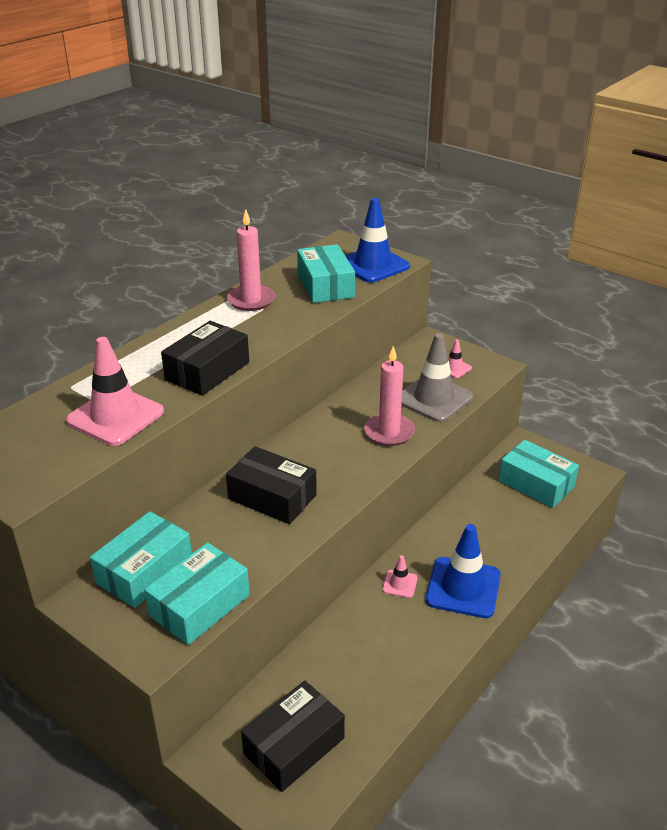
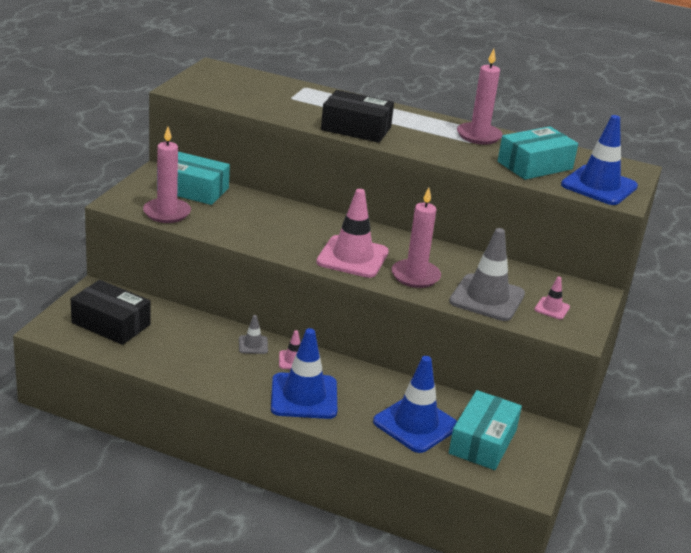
camera: 70 degrees right, 5 degrees down
(115, 416) = (277, 104): pink traffic cone -> pink traffic cone (352, 257)
(199, 605) = (167, 213): turquoise box -> pink candle
(272, 497) = (295, 228): black box -> none
(365, 612) = (253, 345): none -> grey traffic cone
(511, 518) = (415, 424): none -> blue traffic cone

